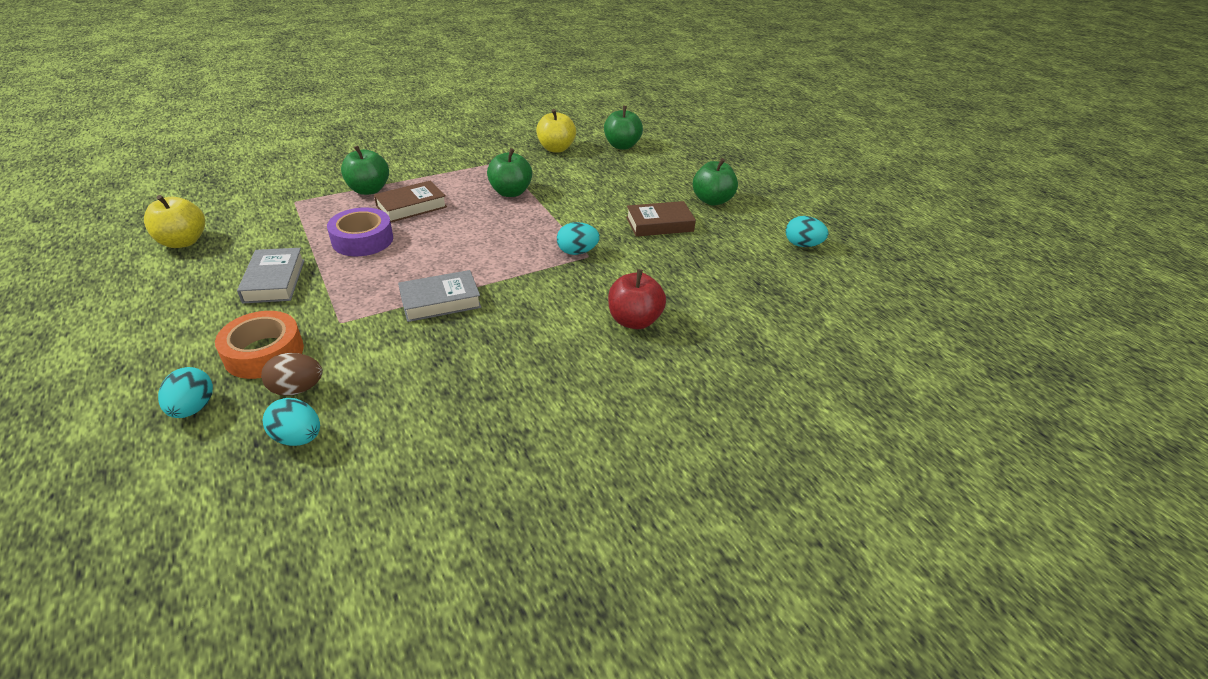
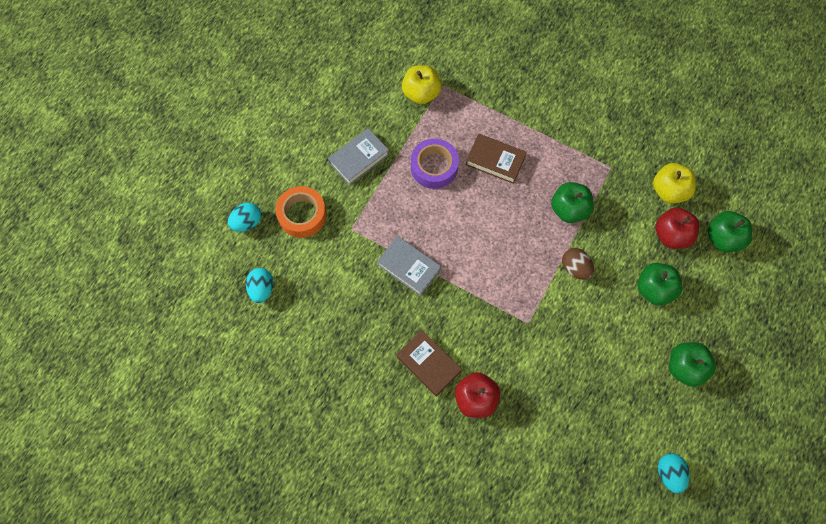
camera: 60 degrees right, 30 degrees up
(183, 242) = (355, 72): yellow apple -> yellow apple (421, 93)
(297, 389) = (290, 257): brown egg -> brown egg (575, 268)
(369, 190) = (493, 115): green apple -> green apple (654, 289)
(577, 252) = (526, 312): turquoise egg -> none
(593, 162) = (671, 235): none -> red apple
(659, 224) = (612, 347): brown book -> brown book (428, 364)

